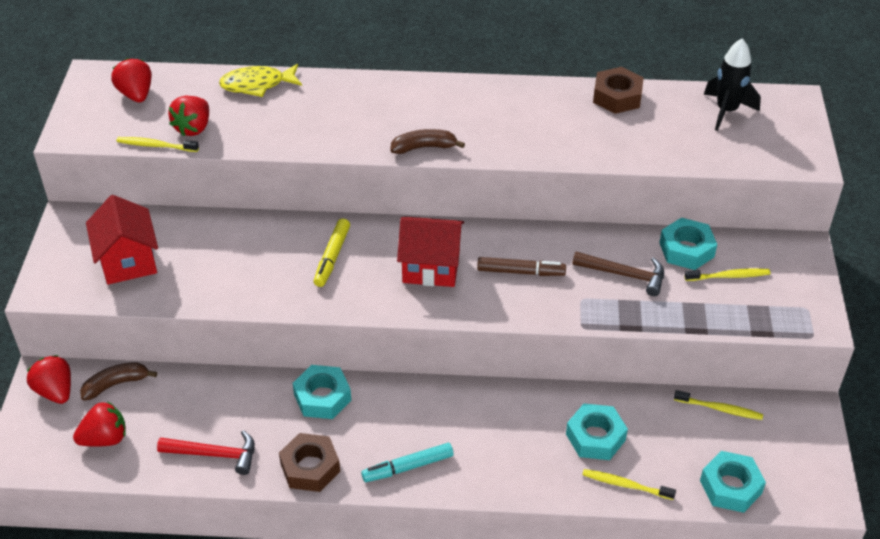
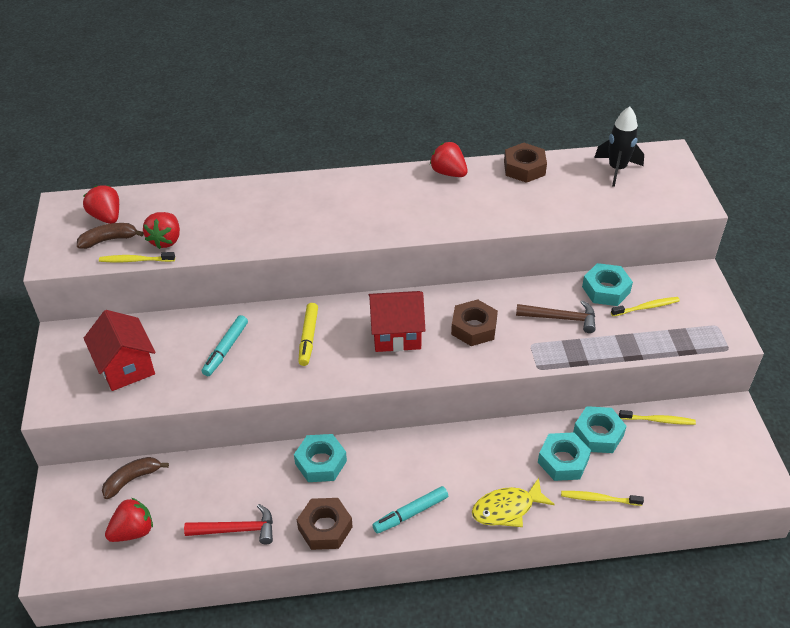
camera: 10 degrees left, 0 degrees up
(55, 391) = (77, 494): red strawberry -> red strawberry (448, 173)
(239, 257) = (226, 349): none -> turquoise marker
(257, 85) = (214, 195): yellow fish -> yellow fish (507, 509)
(424, 147) = (374, 231): brown banana -> brown banana (109, 240)
(520, 272) = (474, 328): brown marker -> brown nut
(730, 487) = (685, 486): turquoise nut -> turquoise nut (598, 434)

